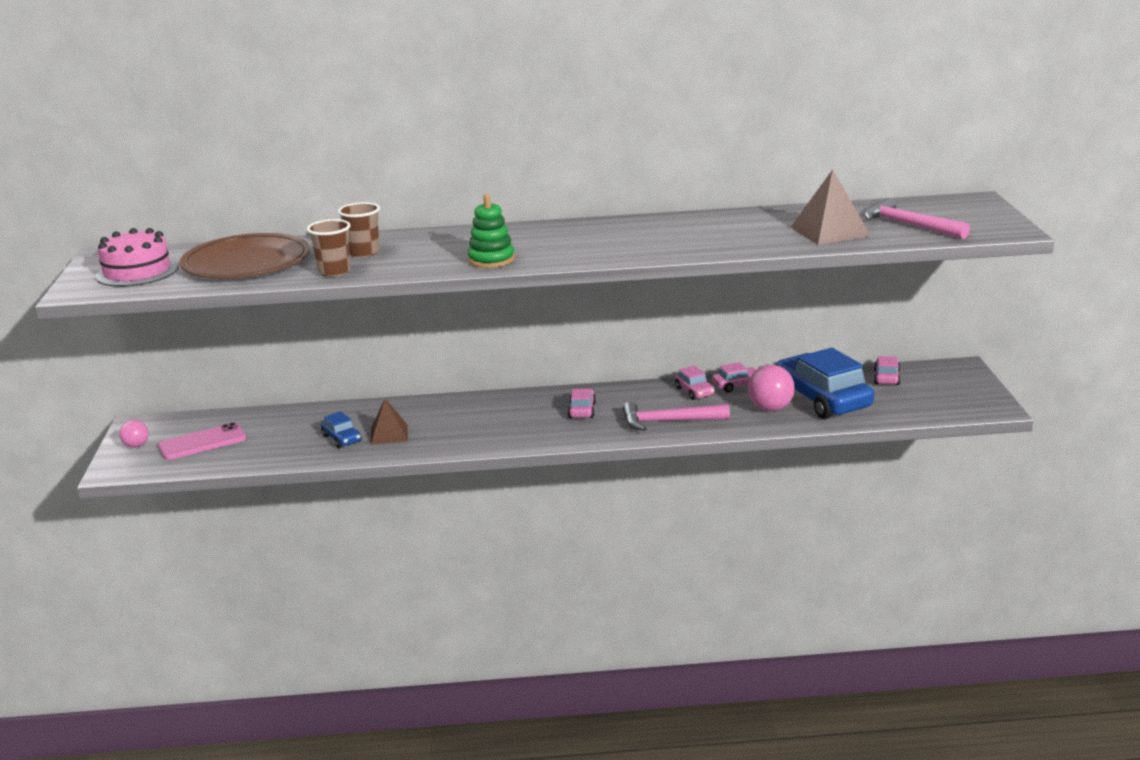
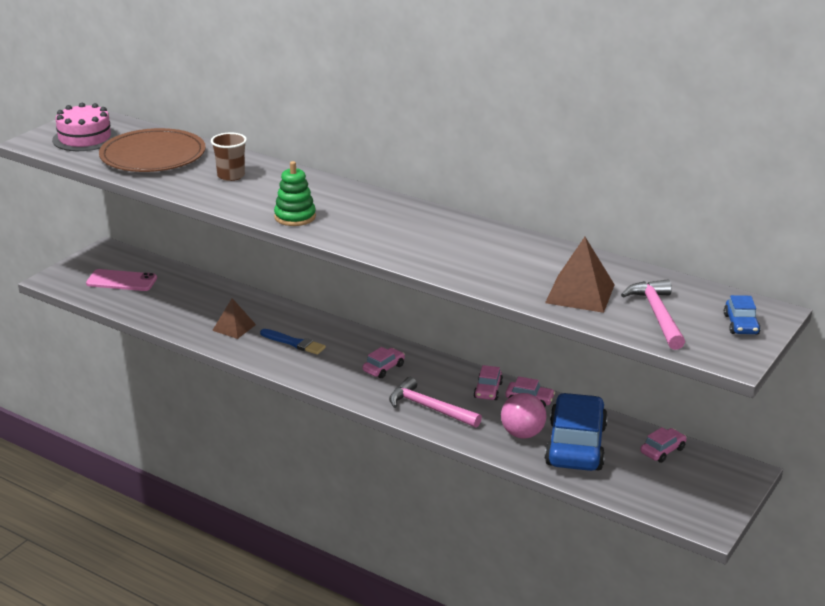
camera: 35 degrees right, 5 degrees up
(136, 446) = (85, 266): pink ball -> none
(334, 271) = (187, 186): brown cup -> none
(342, 439) = (201, 317): blue car -> blue car (741, 324)
(469, 423) = (294, 343): none -> blue brush

